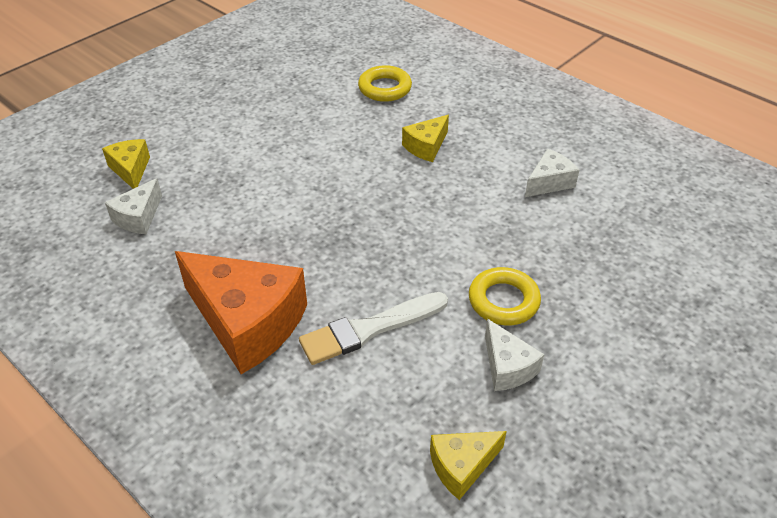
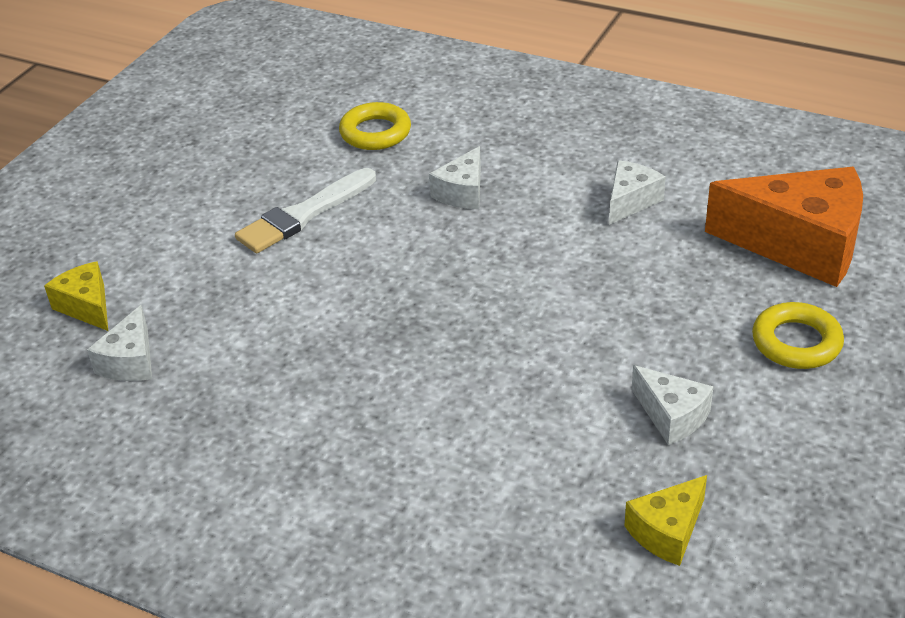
camera: 15 degrees left, 5 degrees down
(247, 322) = (339, 447): orange cheese -> orange cheese (800, 244)
(369, 329) = (493, 417): white brush -> white brush (304, 214)
(426, 147) = (462, 192): yellow cheese -> white cheese
(503, 301) = (636, 346): yellow ring -> yellow ring (796, 342)

